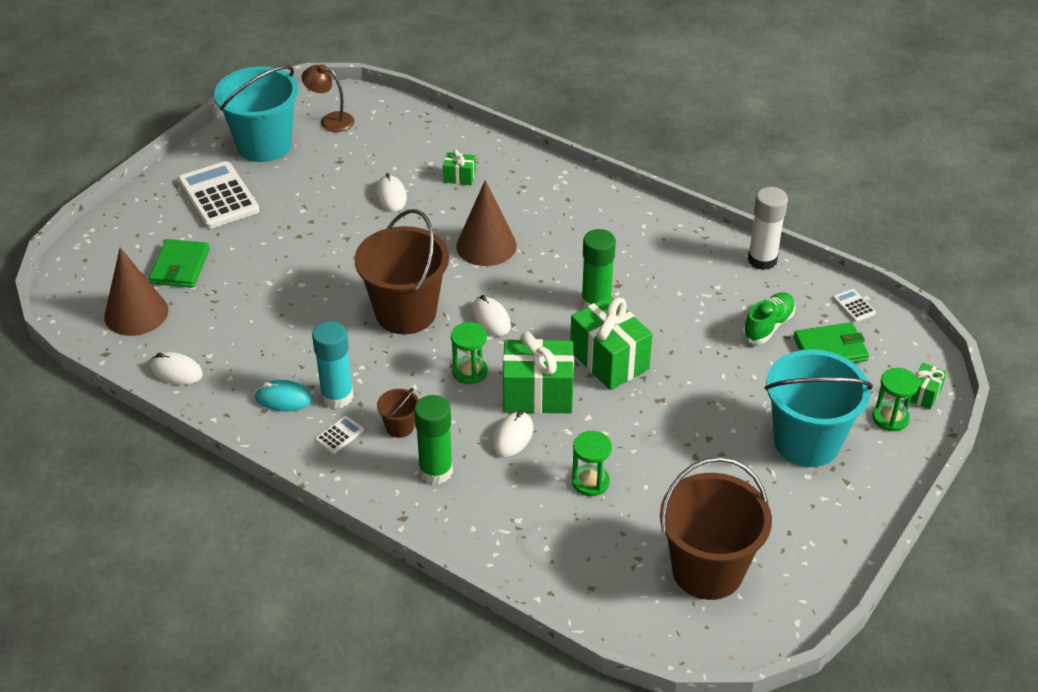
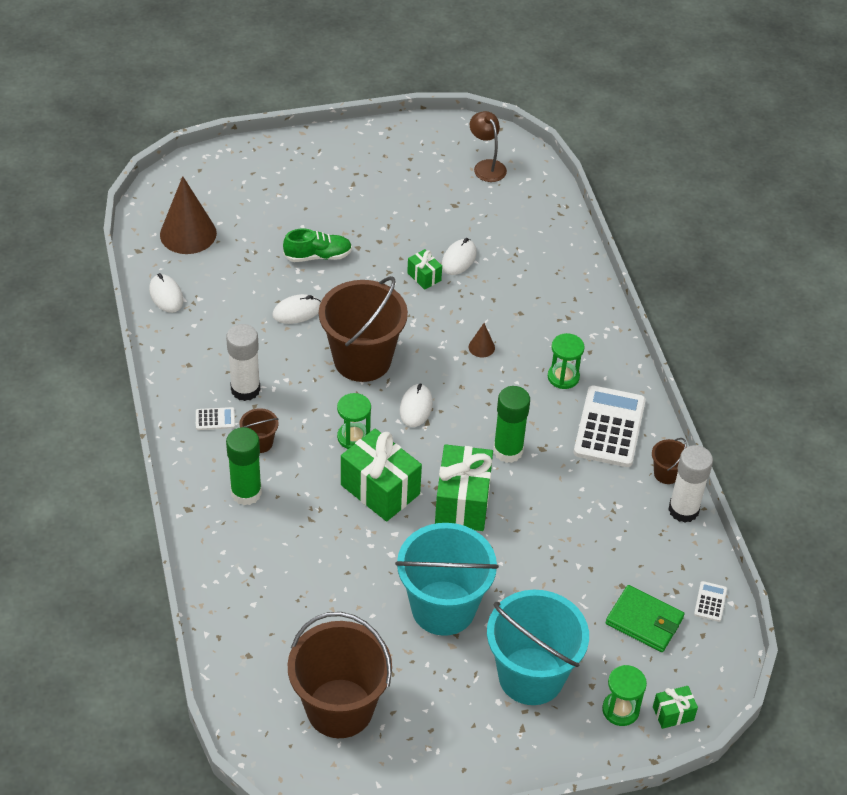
camera: 40 degrees right, 5 degrees up
(180, 267) = (253, 217): green wallet -> none
(218, 196) = (338, 178): white calculator -> white calculator (609, 427)
(264, 145) = (415, 156): turquoise bucket -> turquoise bucket (443, 608)
(283, 398) = (210, 365): turquoise mouse -> none
(337, 396) = (245, 389): turquoise glue stick -> white glue stick
(459, 177) = (528, 277): green gift -> green gift (424, 277)
(486, 245) = (481, 347): brown cone -> brown cone, size x0.45
(512, 437) = (325, 507): white mouse -> white mouse (297, 311)
(590, 482) = (338, 581): green hourglass -> green hourglass (563, 377)
(721, 244) = (666, 474): none -> brown bucket
(768, 326) = (618, 566): green shoe -> green shoe (318, 256)

